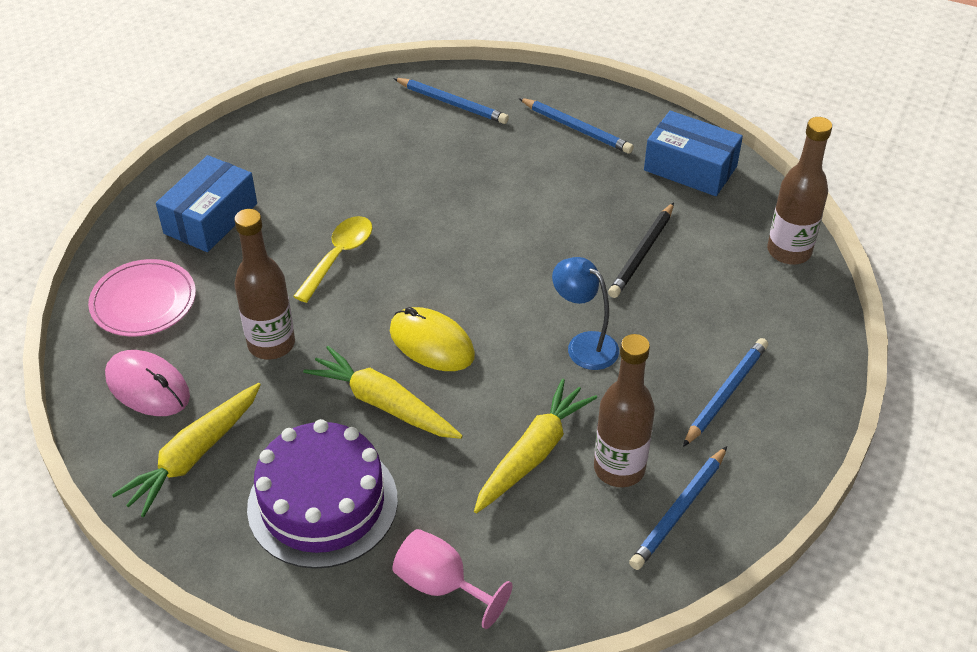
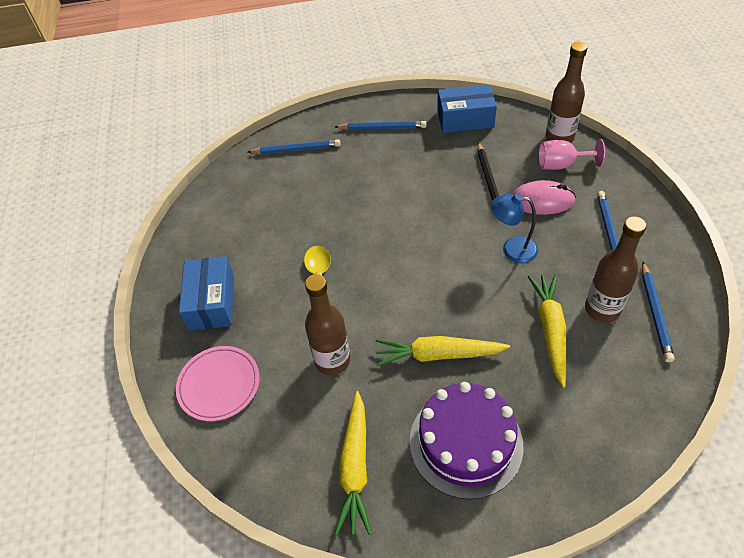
camera: 30 degrees left, 5 degrees up
(148, 387) = (278, 441): pink mouse -> pink mouse (542, 201)
(431, 343) = (428, 300): yellow mouse -> none
(441, 585) = (583, 445): pink goblet -> pink goblet (561, 165)

